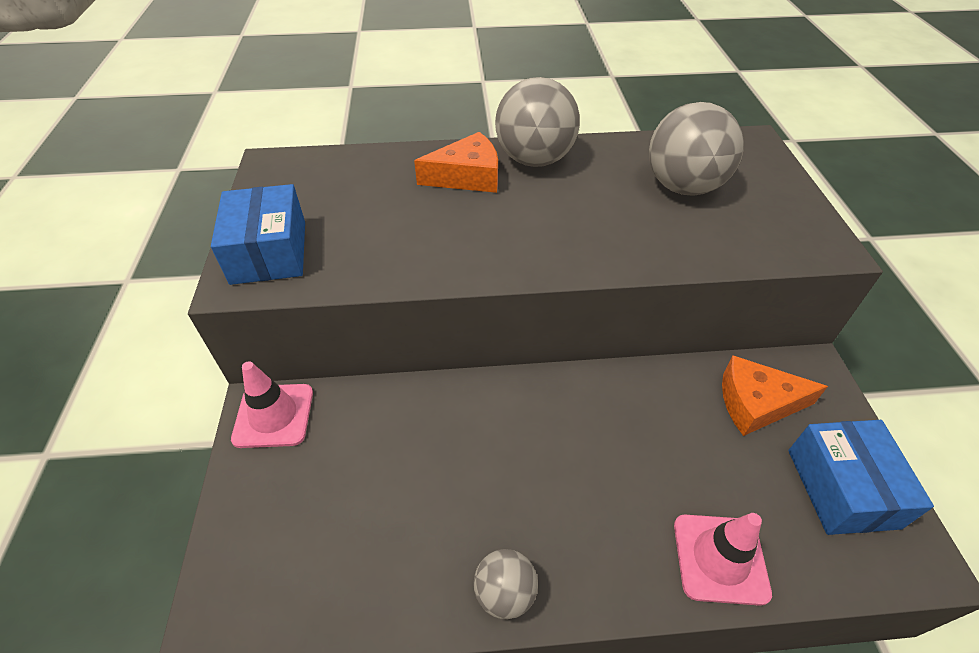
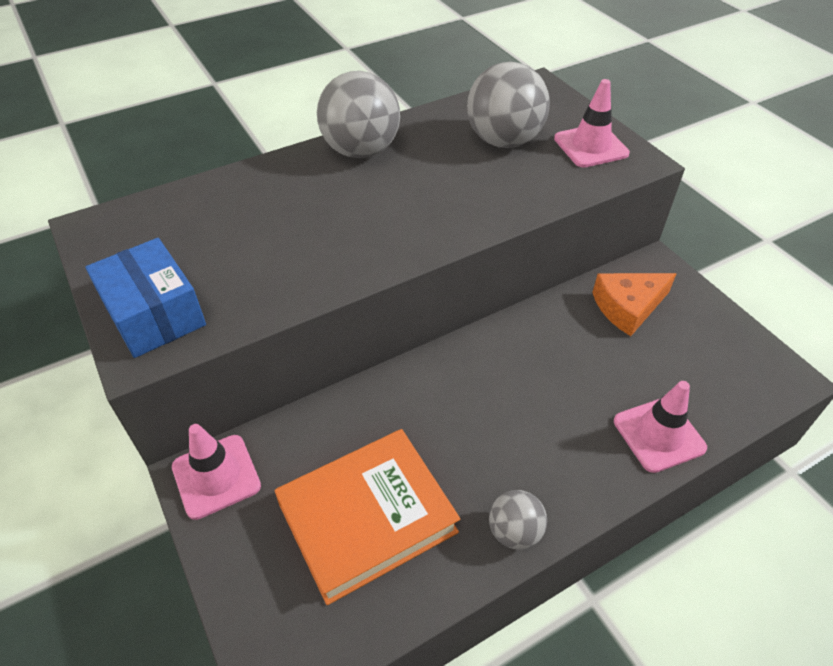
camera: 25 degrees left, 0 degrees up
(374, 512) = (367, 518): none -> orange book
(467, 176) = (307, 184): orange cheese -> none
(778, 217) = (590, 146): none -> pink traffic cone
(842, 488) = (716, 348): blue box -> none

